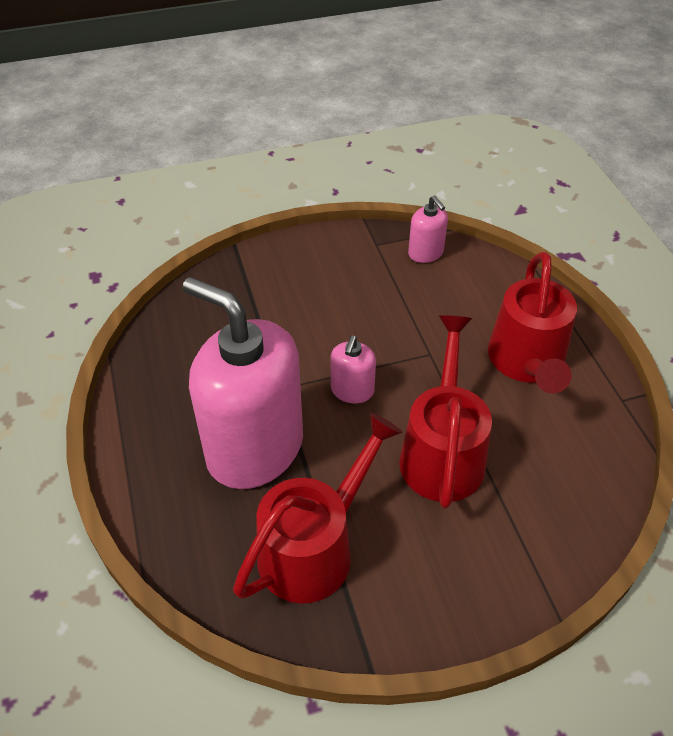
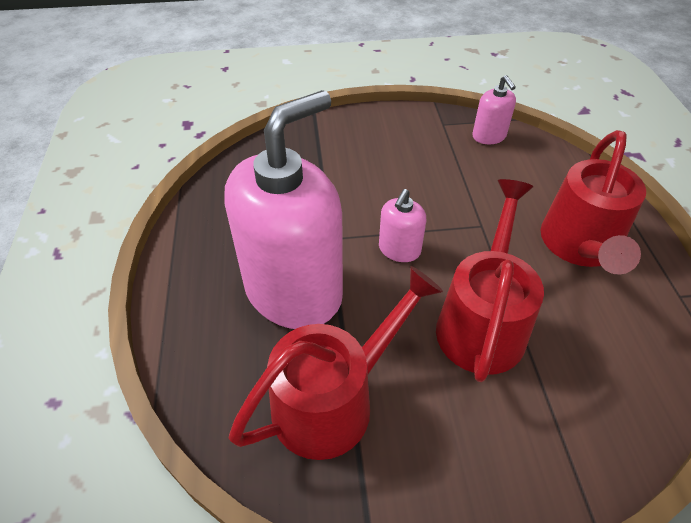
camera: 10 degrees right, 0 degrees up
(254, 448) = (293, 291): pink soap dispenser -> pink soap dispenser turned 90 degrees clockwise

